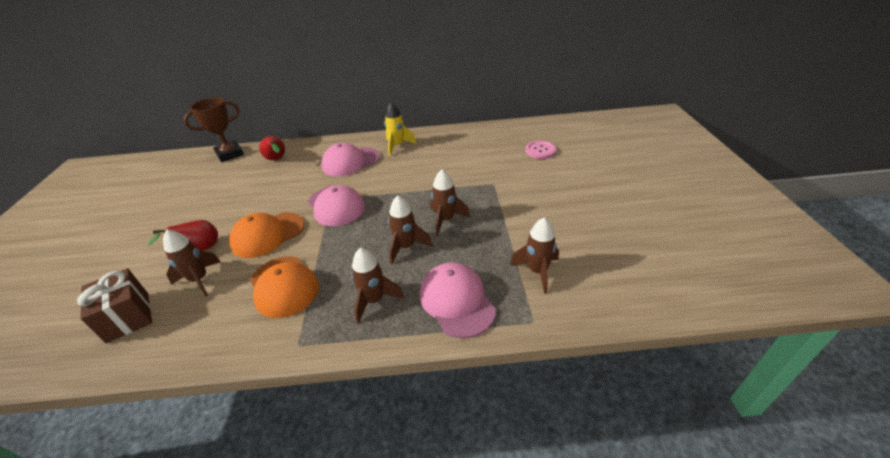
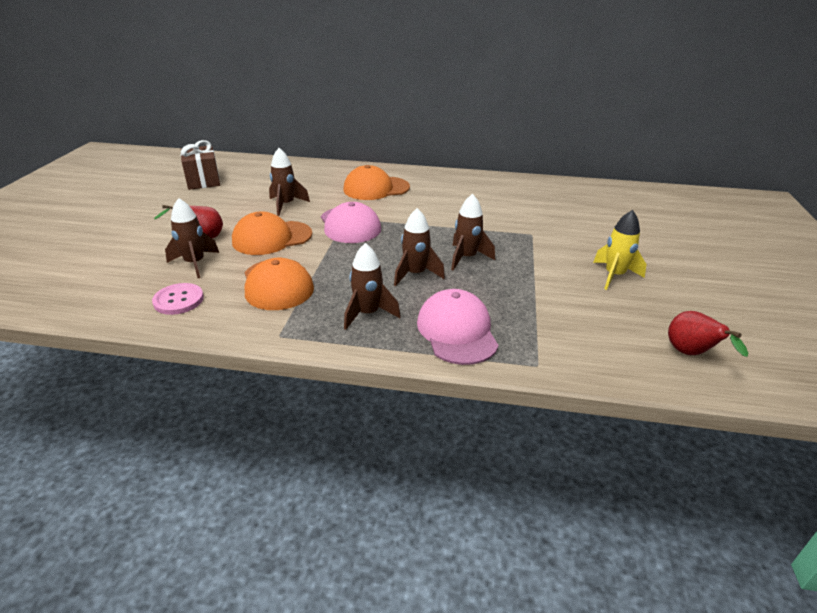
camera: 10 degrees right, 5 degrees down
(128, 317) = (120, 281): brown gift -> brown gift (203, 181)
(230, 154) = (250, 162): brown trophy -> none
(277, 160) = (298, 174): red pear -> red pear (691, 354)
(350, 162) = (376, 188): pink cap -> orange cap
(397, 146) = (432, 182): yellow rocket -> yellow rocket (614, 276)
(537, 271) = (557, 322): brown rocket -> brown rocket (286, 205)
(540, 151) = (598, 212): pink button -> pink button (178, 300)

